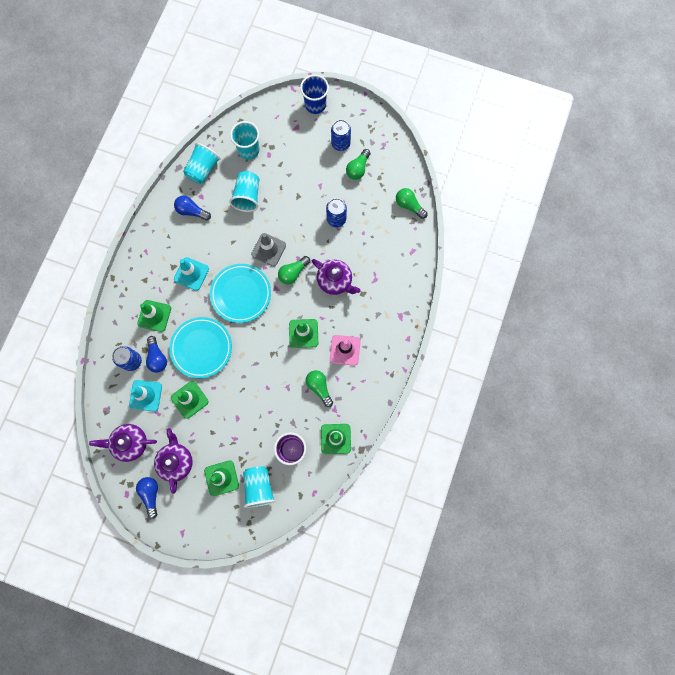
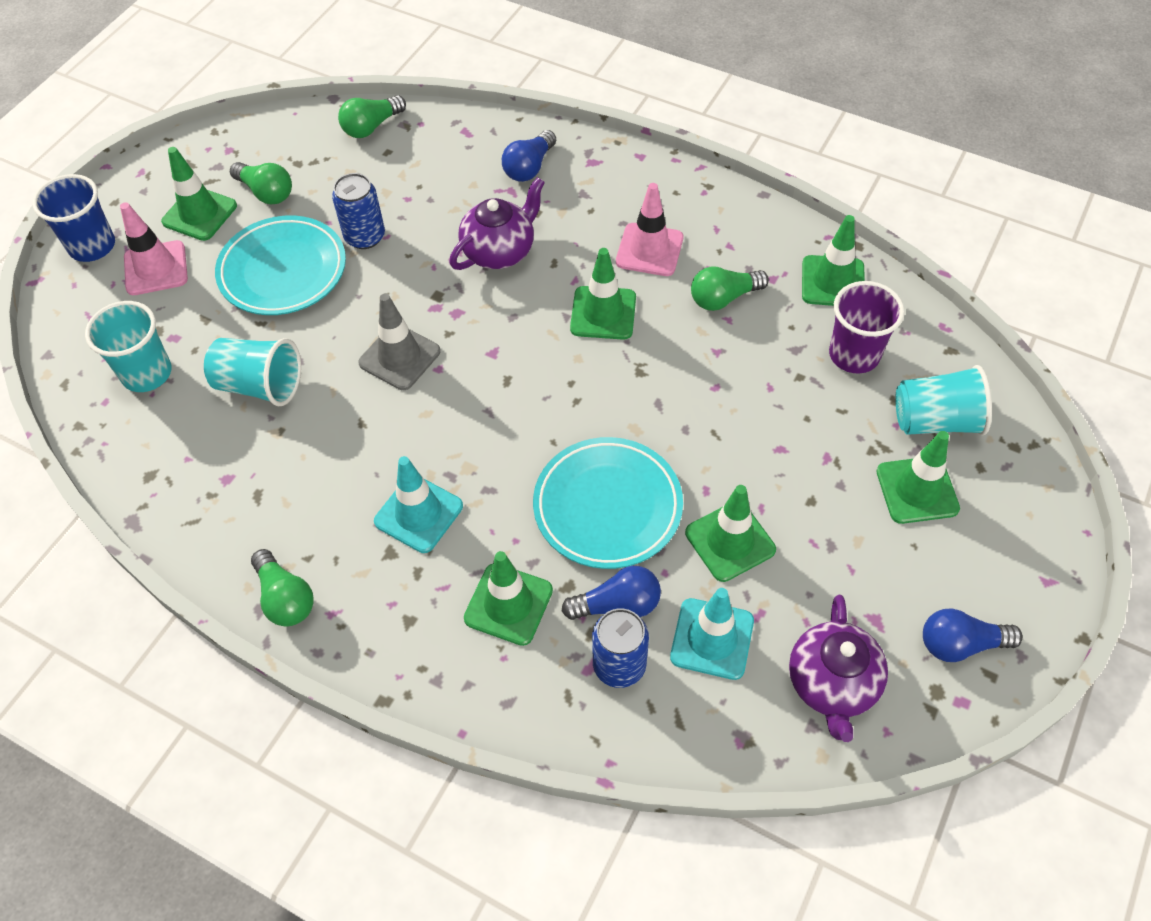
camera: 80 degrees left, 20 degrees down
(176, 461) = (878, 581): purple teapot -> none
(191, 211) = (258, 501): blue light bulb -> blue light bulb (529, 167)
(203, 169) = (159, 468): turquoise cup -> none
(241, 294) = (491, 417): turquoise plate -> turquoise plate (283, 271)
(293, 273) = (464, 319): green light bulb -> green light bulb (285, 598)
(306, 135) = (156, 268): none -> pink traffic cone
(340, 143) = (199, 214): blue can -> green traffic cone

